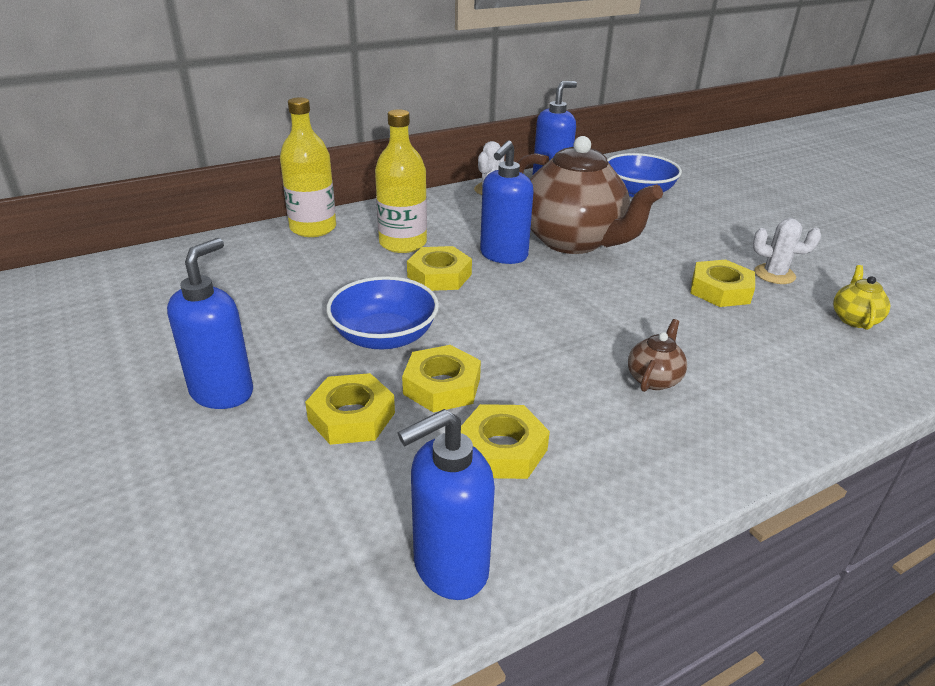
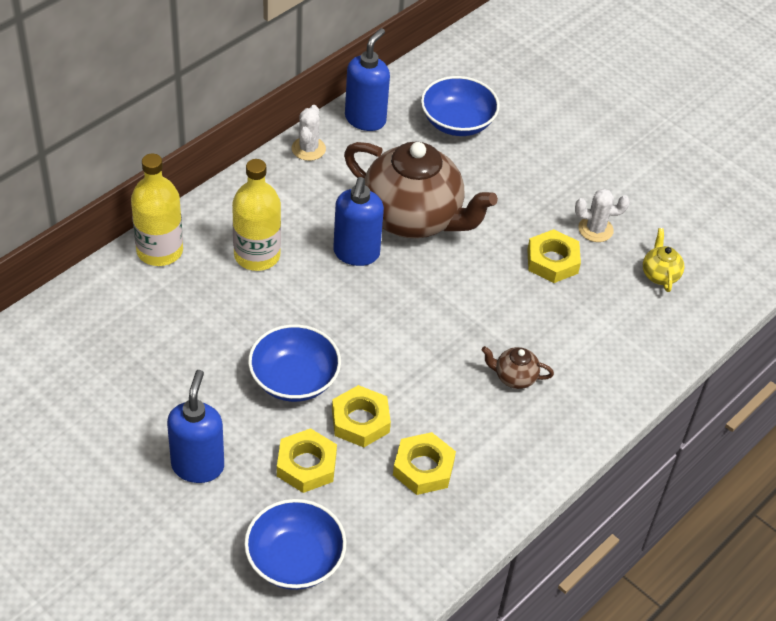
camera: 20 degrees left, 15 degrees up
(270, 521) = (295, 560): none -> blue bowl
(439, 275) = (309, 294): yellow nut -> none
(449, 567) = (420, 562): blue soap dispenser -> none
(654, 379) = (514, 377): brown teapot -> brown teapot turned 90 degrees counterclockwise

